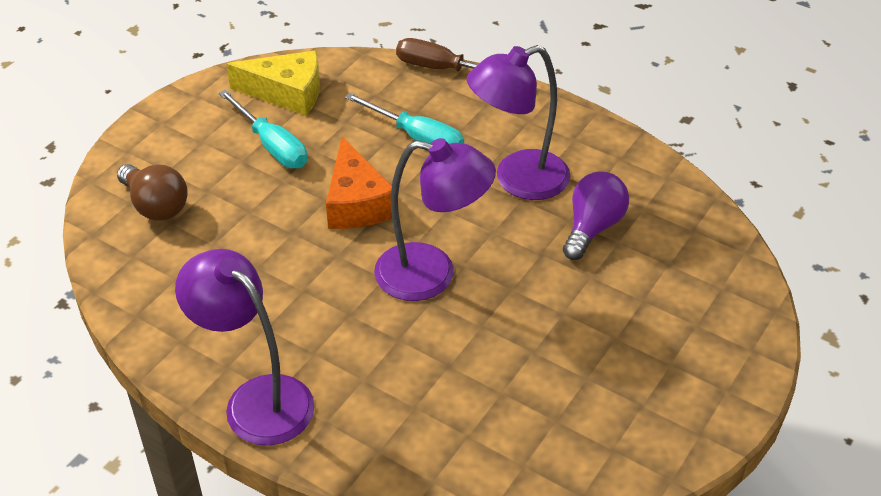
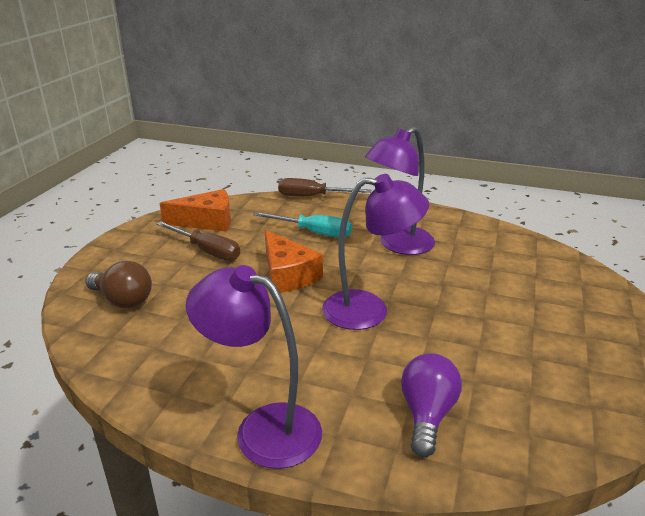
camera: 15 degrees left, 15 degrees down
(272, 145) = (207, 251): turquoise screwdriver -> brown screwdriver
(287, 93) = (207, 221): yellow cheese -> orange cheese
(592, 227) = (468, 263): purple light bulb -> purple light bulb (427, 415)

